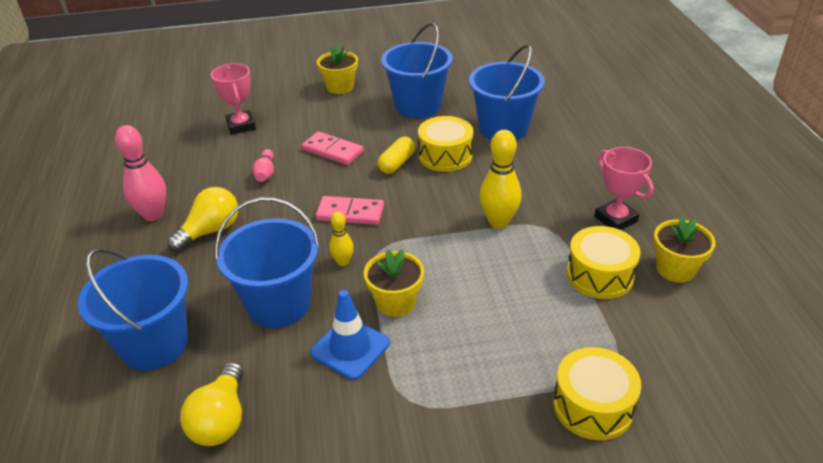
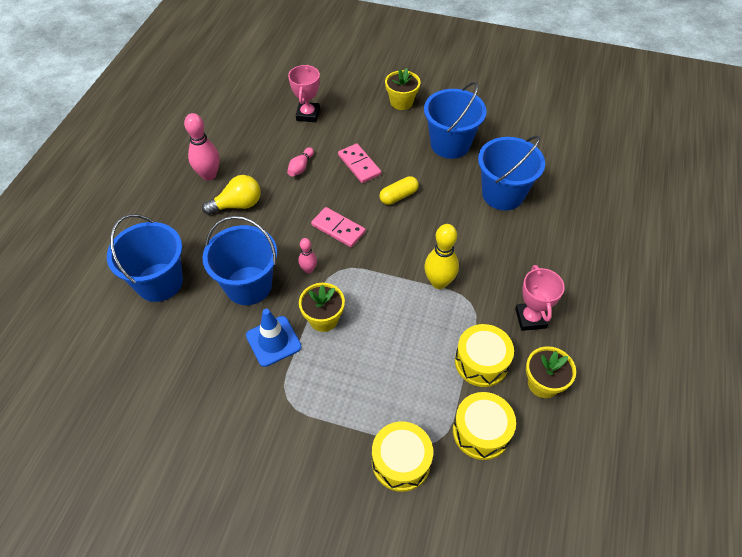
camera: 25 degrees right, 15 degrees up
(221, 419) = (170, 356): yellow light bulb -> none
(343, 262) = (308, 269): yellow bowling pin -> pink bowling pin
(445, 155) = (439, 203): yellow drum -> yellow drum (481, 431)

